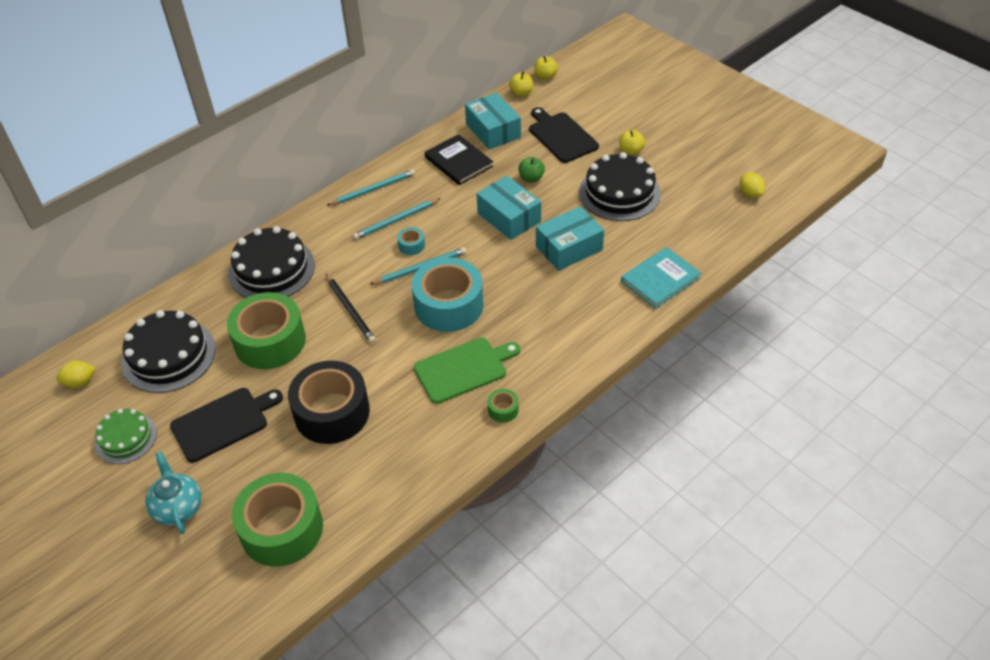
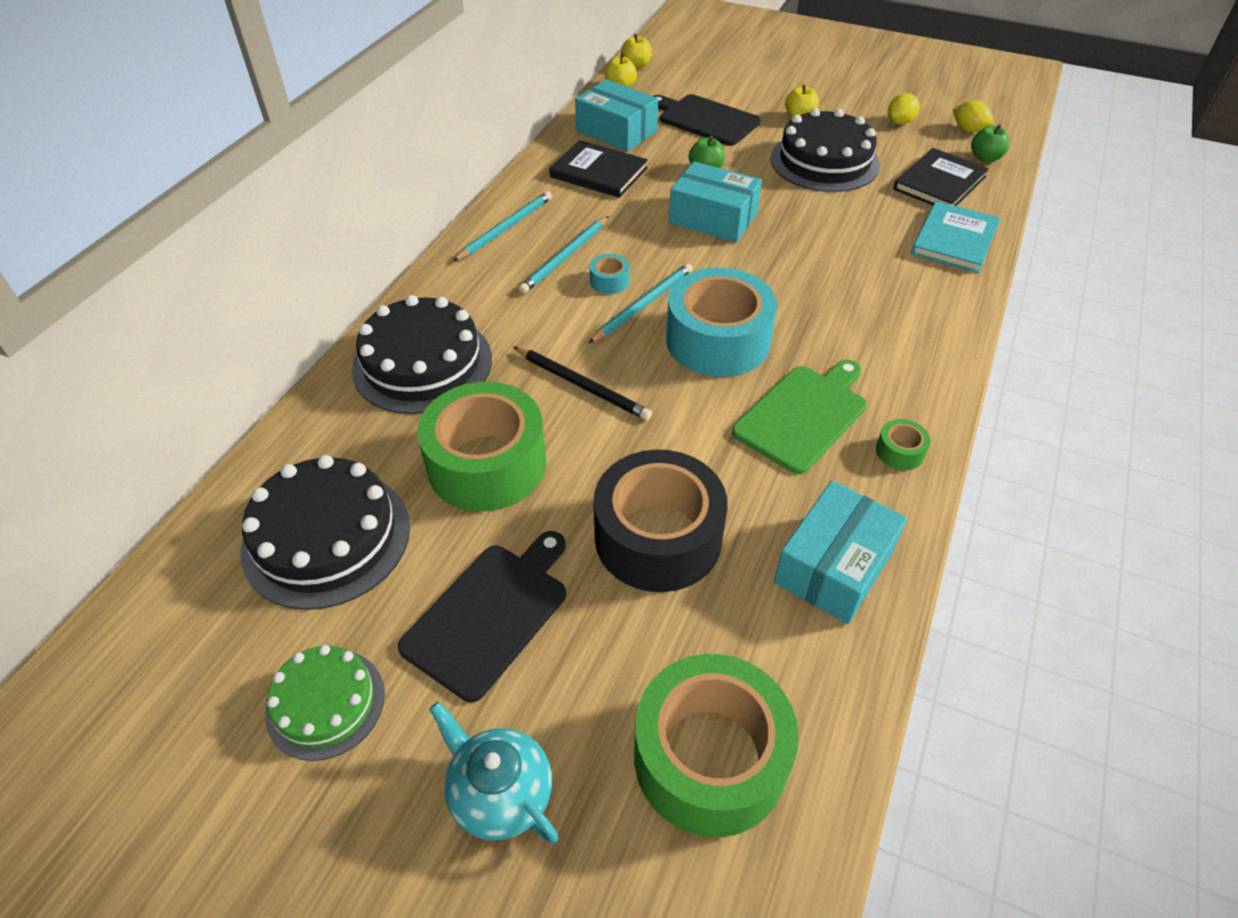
camera: 25 degrees left, 0 degrees up
(80, 382) = (180, 634): yellow lemon -> yellow lemon (900, 122)
(569, 248) = (816, 234): turquoise box -> turquoise box (834, 566)
(688, 232) = (939, 183): none -> black book
(741, 220) = (985, 158): none -> green apple

